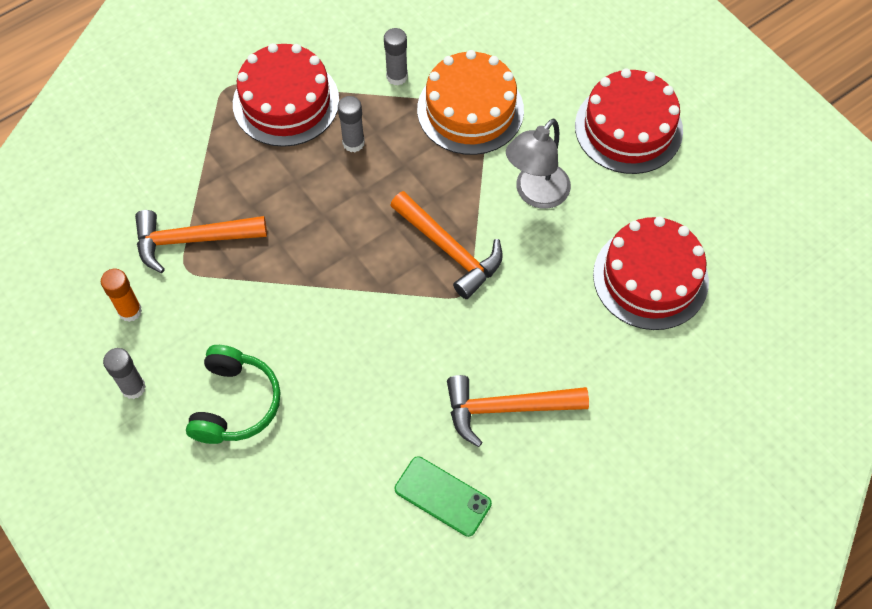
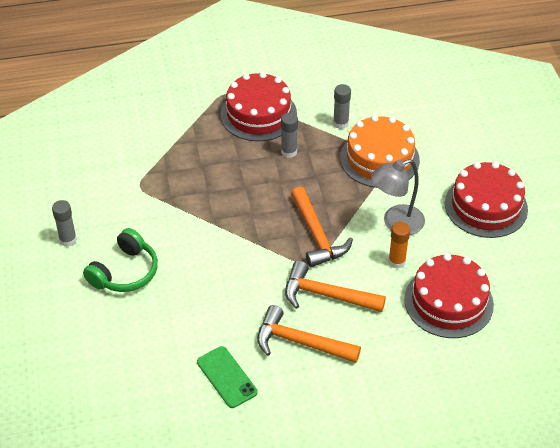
camera: 25 degrees right, 15 degrees down
(130, 311) = (91, 197): orange glue stick -> orange glue stick (397, 261)
(192, 240) = (153, 171): orange hammer -> orange hammer (327, 295)

